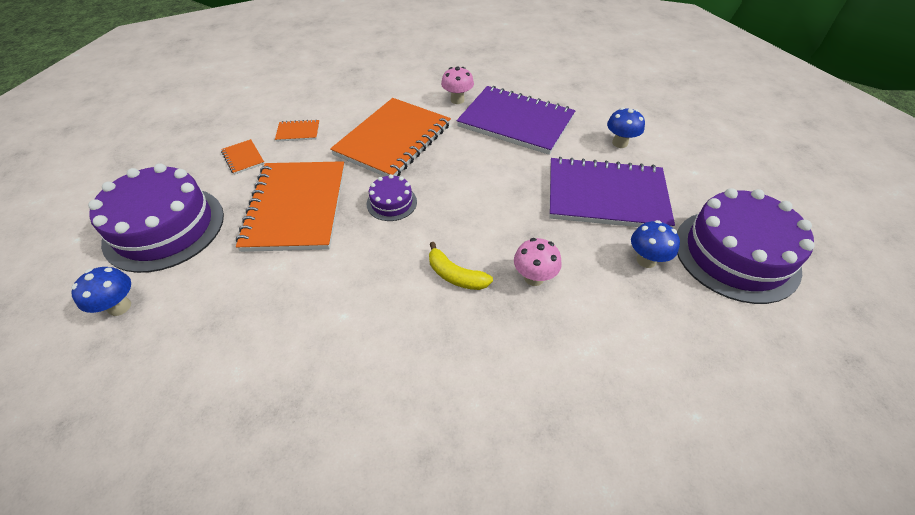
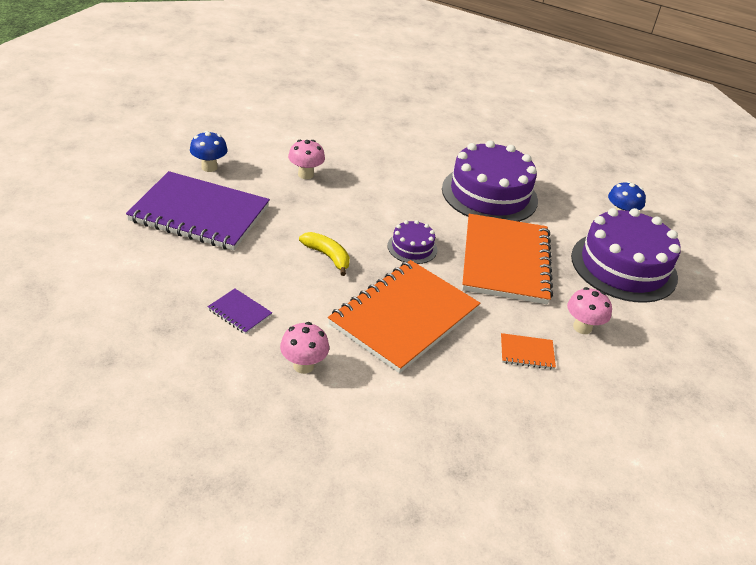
camera: 175 degrees left, 10 degrees down
(243, 158) = (582, 327): orange notebook -> pink mushroom
(455, 275) = (366, 187): yellow banana -> yellow banana (327, 256)
(516, 122) = (239, 312): purple notebook -> purple notebook, size x0.40
(620, 143) = (133, 260): blue mushroom -> none
(736, 254) = (133, 157): purple cake -> purple cake (489, 194)

